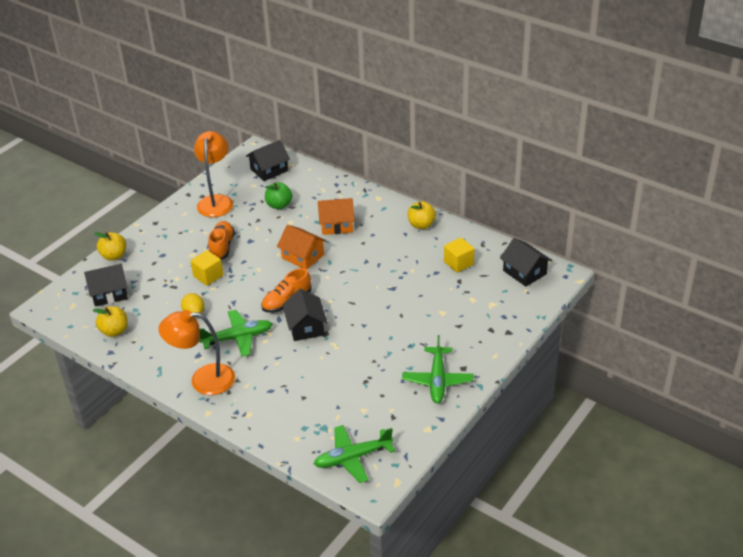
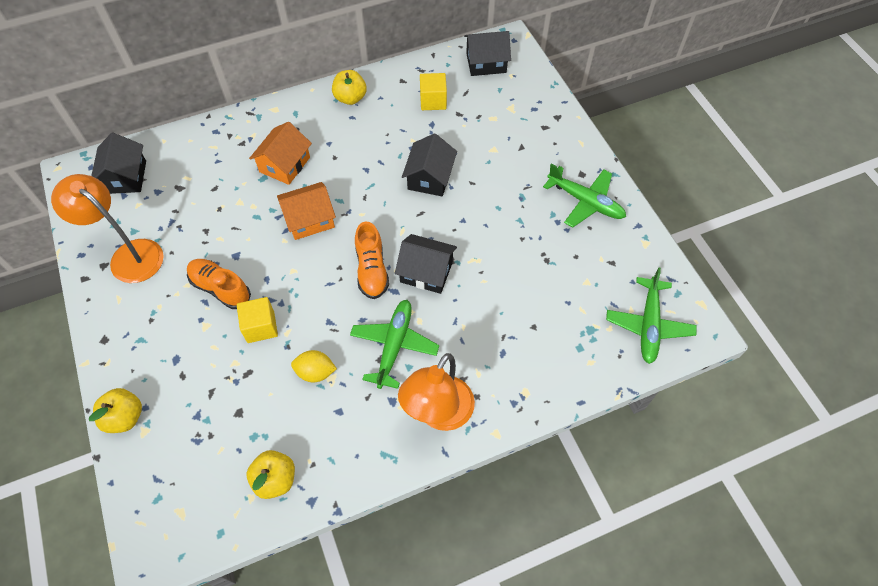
camera: 60 degrees left, 20 degrees up
(109, 293) = (196, 455): black house -> black house (429, 177)
(279, 205) = (199, 198): green apple -> none

